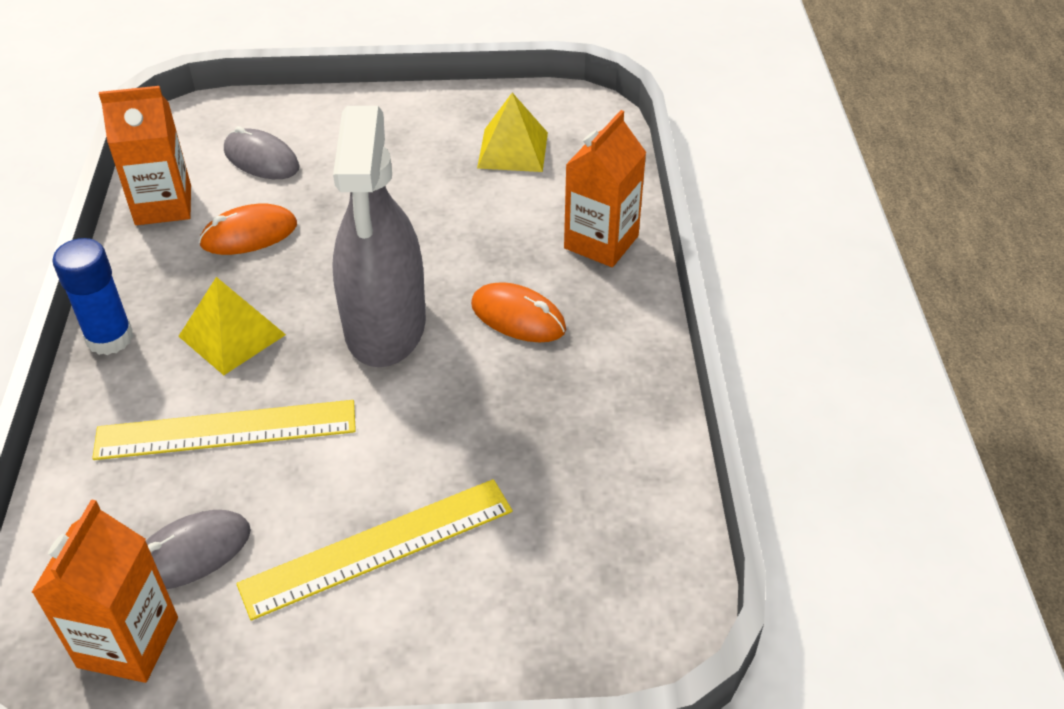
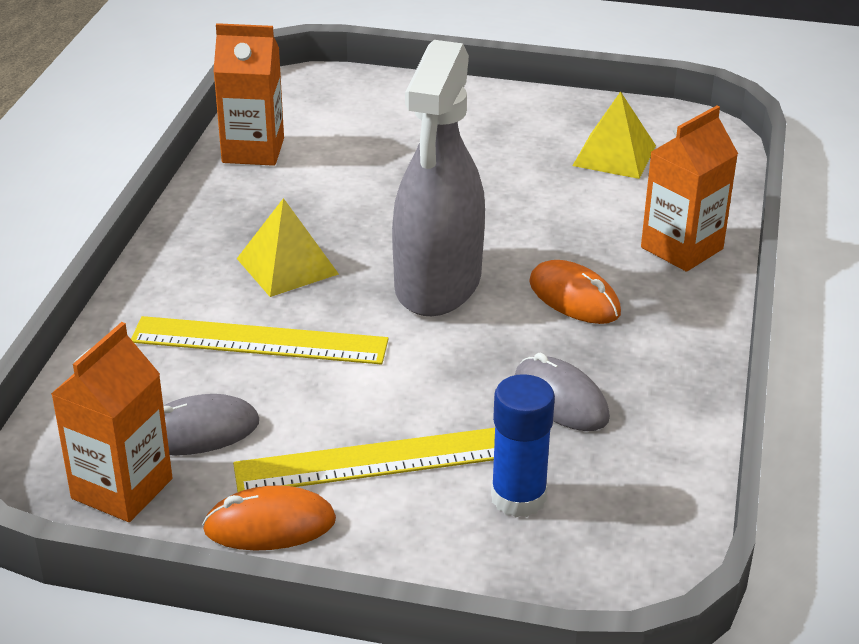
camera: 15 degrees right, 10 degrees down
(110, 338) = (172, 249): blue glue stick -> blue glue stick (518, 498)
(249, 234) = (328, 187): orange mouse -> orange mouse (270, 525)
(261, 159) = (358, 127): grey mouse -> grey mouse (560, 399)

